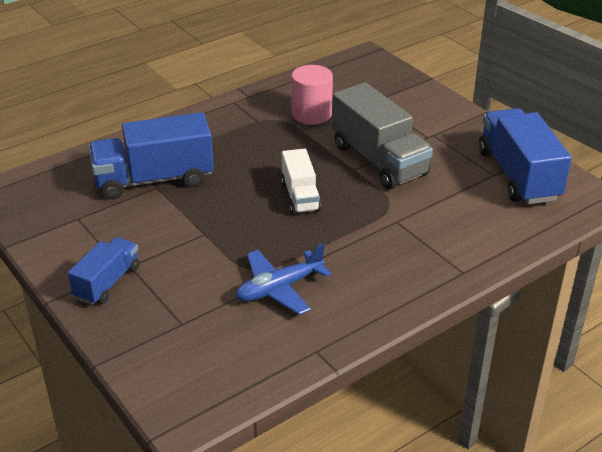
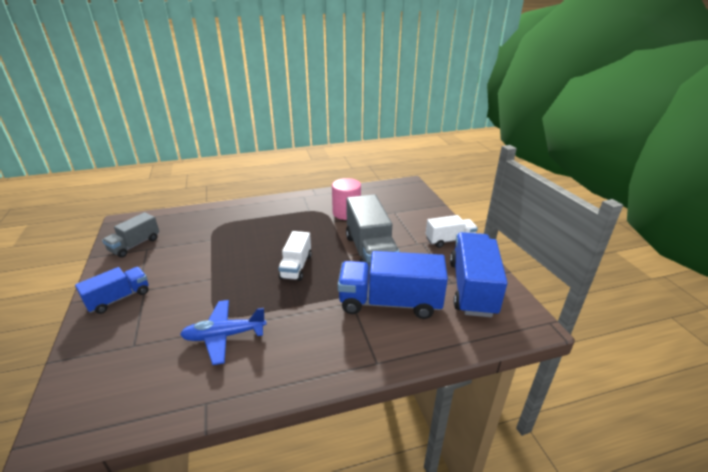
camera: 20 degrees right, 5 degrees down
(55, 217) = (135, 245): none -> grey truck
(154, 180) = (214, 234): blue truck -> blue truck (389, 302)
(463, 125) = (449, 240): none -> white truck

